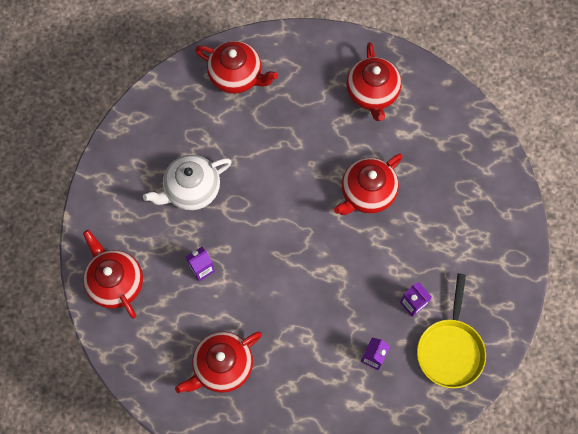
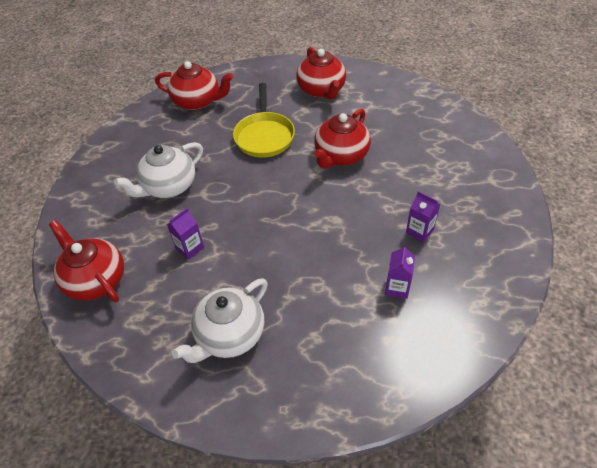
camera: 10 degrees left, 20 degrees down
(222, 366) = (229, 335): red teapot -> white teapot
(450, 349) = (475, 262): yellow pan -> yellow pan (264, 136)

